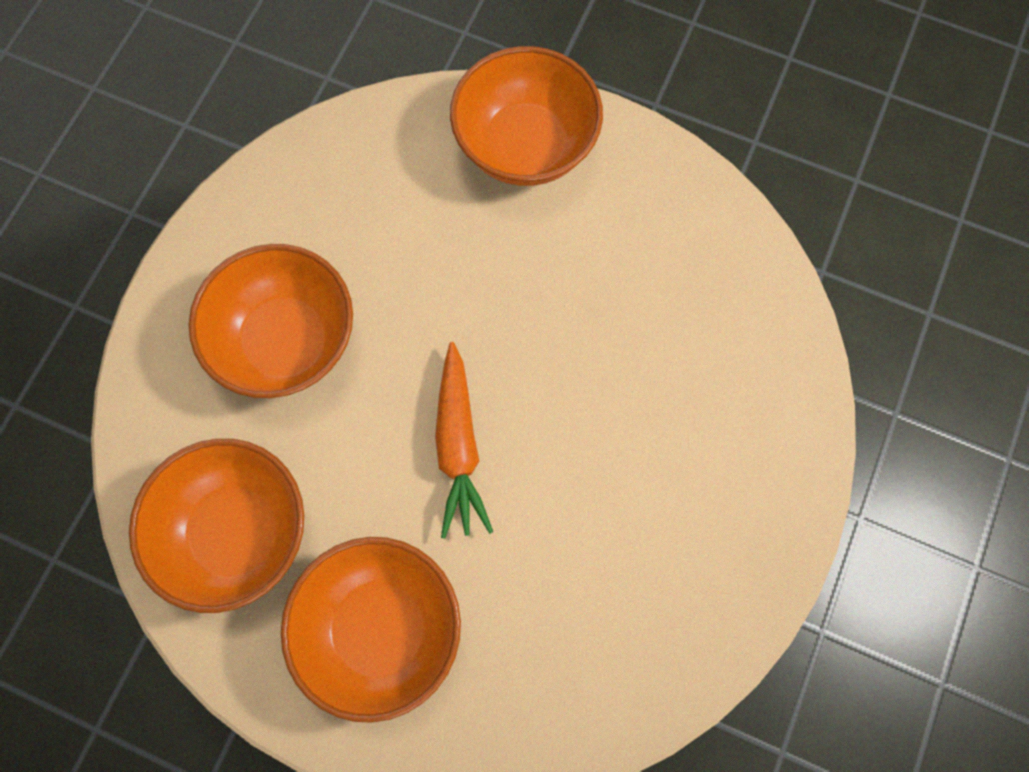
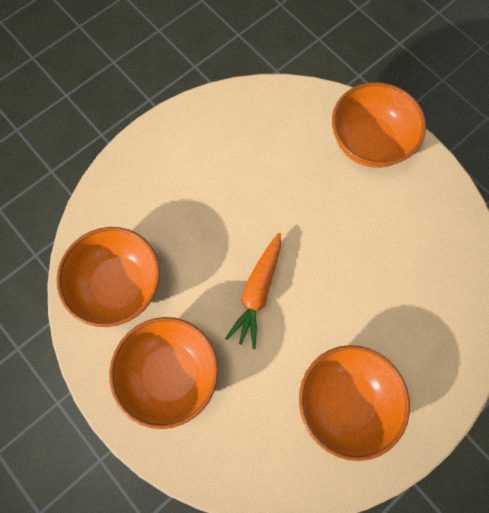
camera: 25 degrees right, 0 degrees up
(287, 341) = (191, 194): orange bowl -> orange bowl (345, 401)

